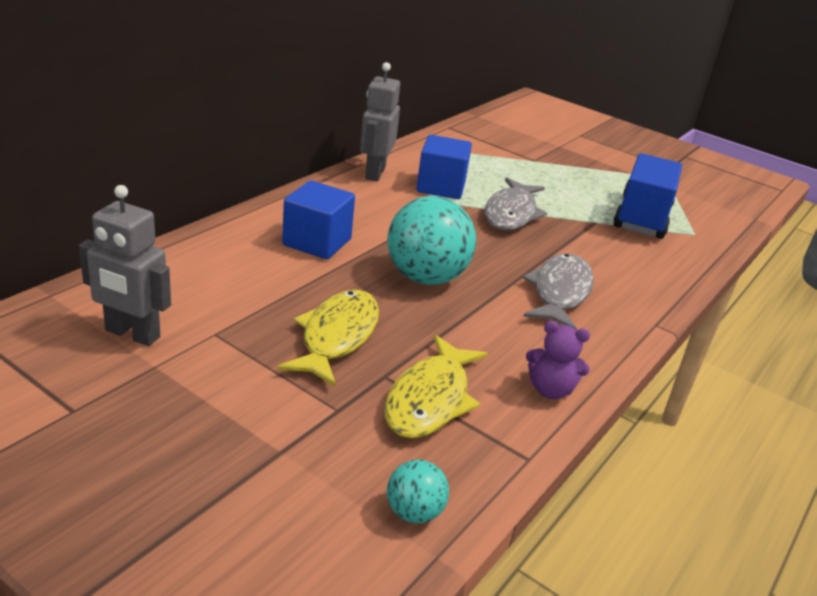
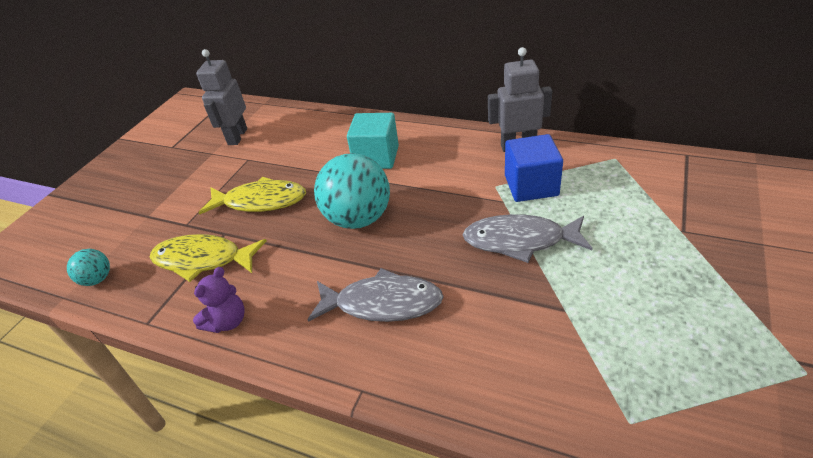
camera: 85 degrees right, 10 degrees up
(317, 242) = (376, 157): blue cube -> turquoise cube
(550, 390) = (227, 321): purple teddy bear -> purple teddy bear turned 150 degrees counterclockwise
(642, 218) = (622, 355): blue truck -> none

